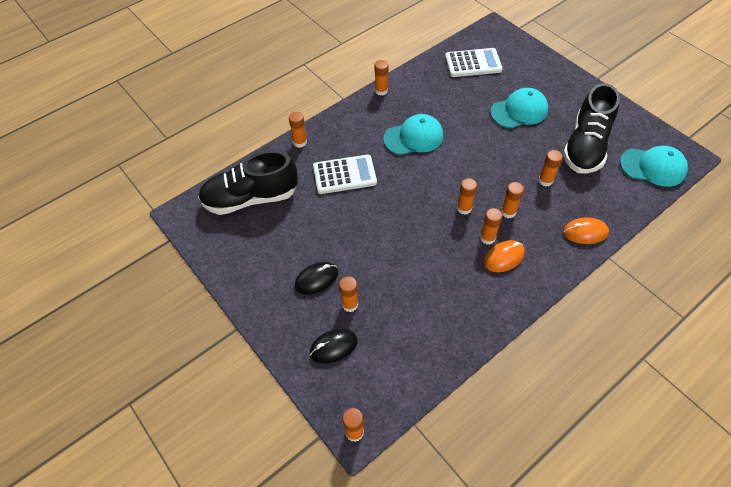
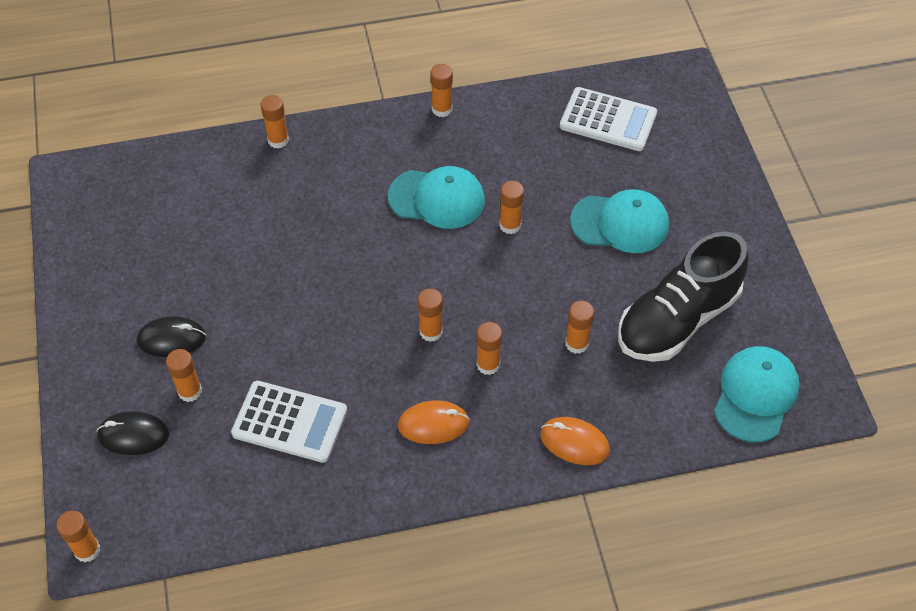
camera: 25 degrees right, 0 degrees up
(251, 198) = (163, 193): black shoe -> none
(344, 175) = (305, 212): white calculator -> white calculator (290, 422)
(487, 238) = (432, 387): orange glue stick -> orange glue stick (510, 225)
(653, 167) = (755, 395): turquoise cap -> turquoise cap turned 105 degrees counterclockwise

